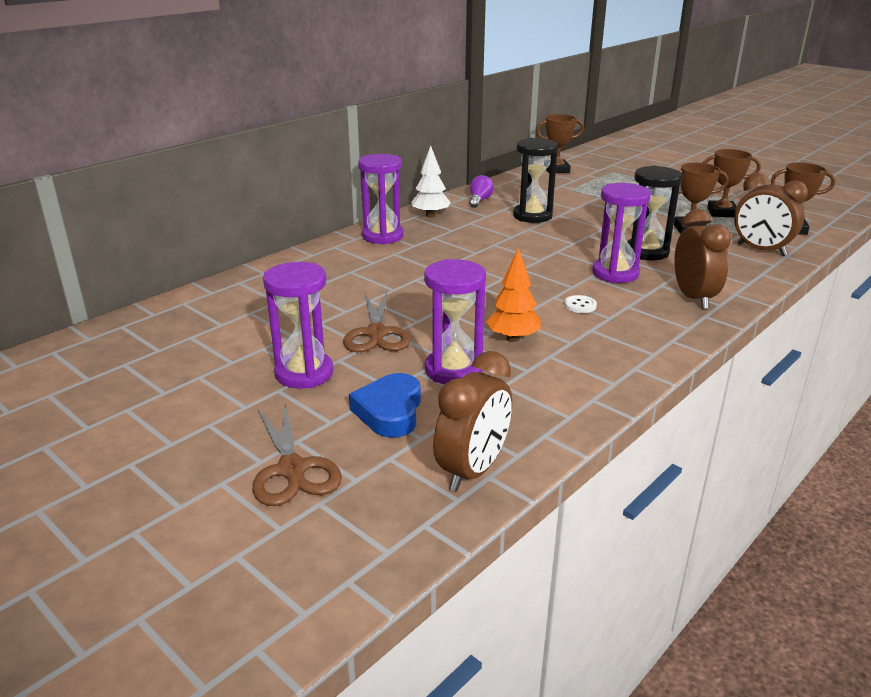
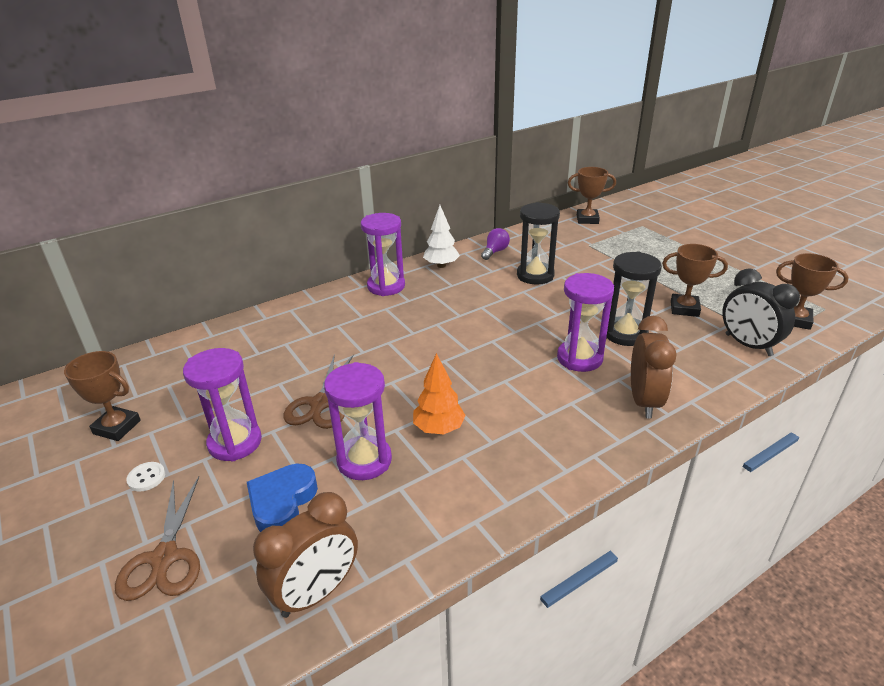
camera: 15 degrees right, 5 degrees up
(580, 305) = (524, 395): white button -> white button (146, 477)
(721, 213) = (729, 290): brown trophy -> brown trophy (117, 427)
(761, 250) = (748, 345): brown clock -> black clock

